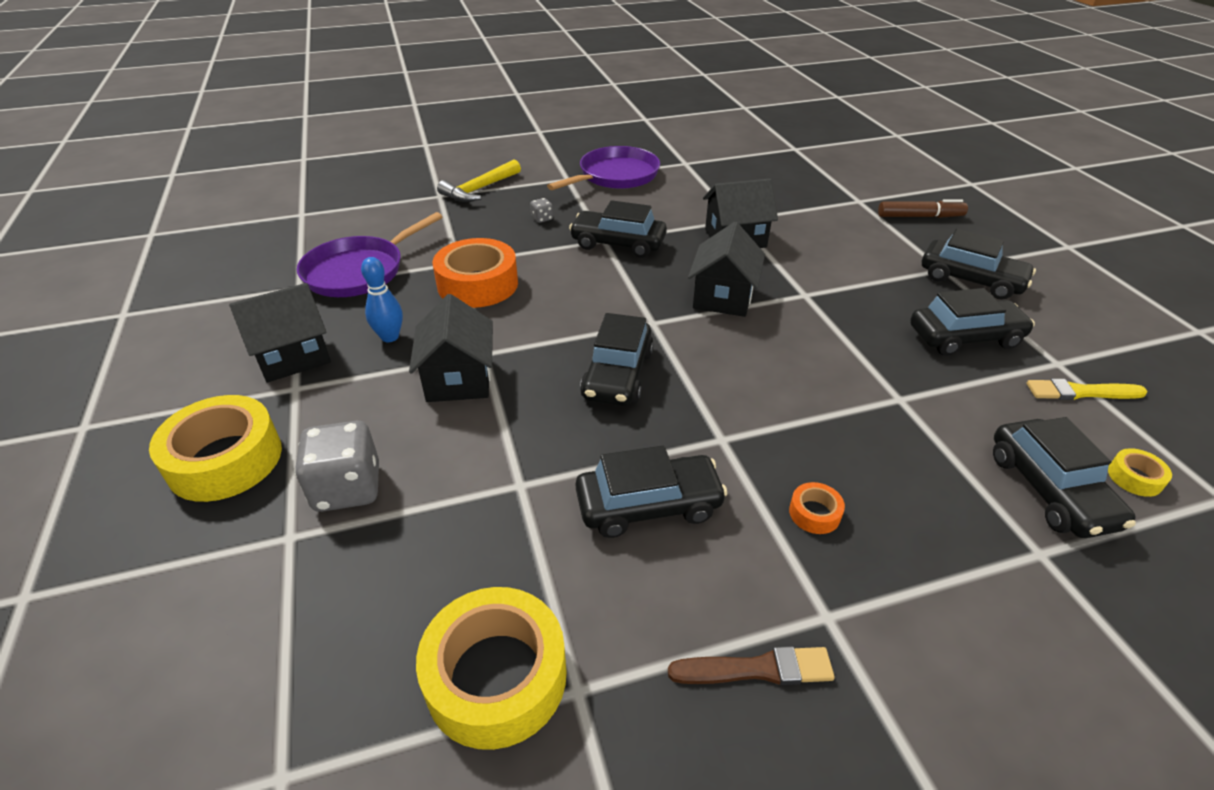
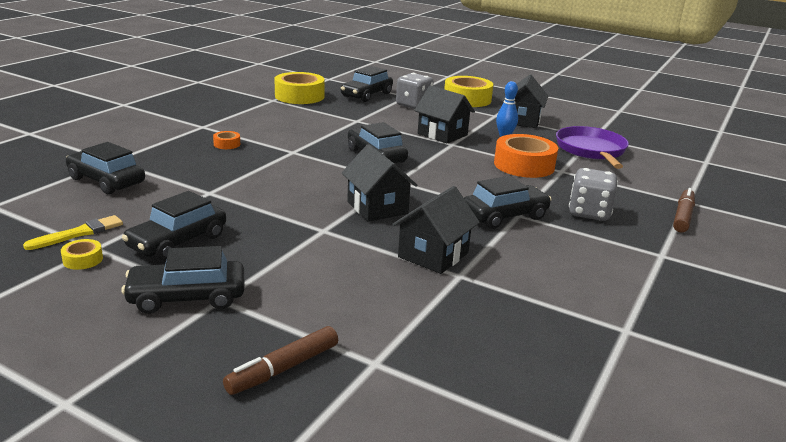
camera: 135 degrees right, 15 degrees down
(479, 189) = (682, 217): yellow hammer -> brown marker
(542, 219) = (589, 213): grey dice -> grey dice, size x2.27
(615, 176) = (639, 277): purple pan -> none
(648, 505) = (299, 129): black car -> black car (366, 95)
(756, 669) = (220, 114): brown brush -> none
(1134, 478) = (51, 199): yellow tape -> yellow tape (83, 260)

